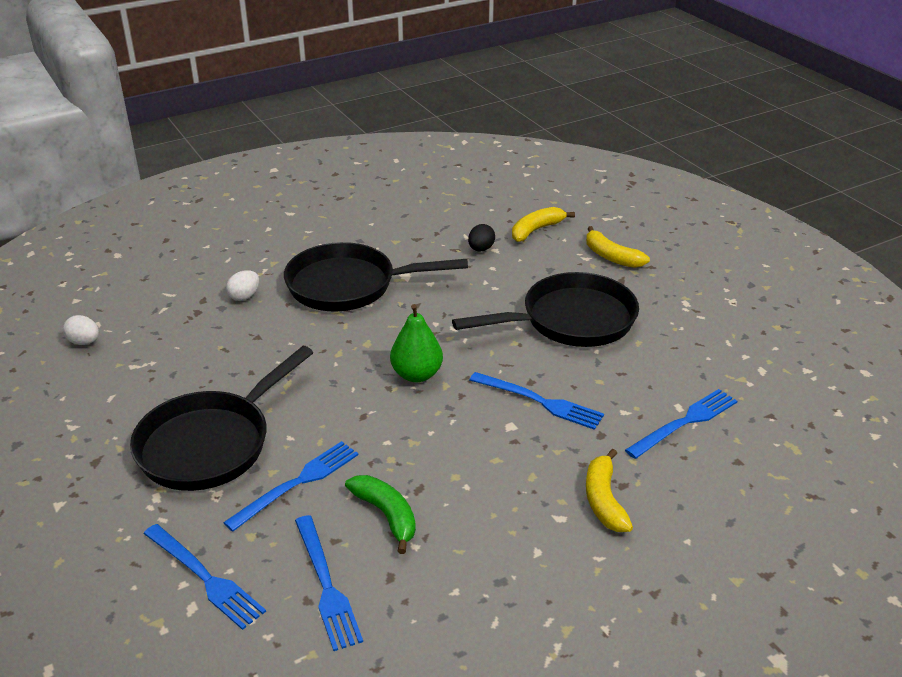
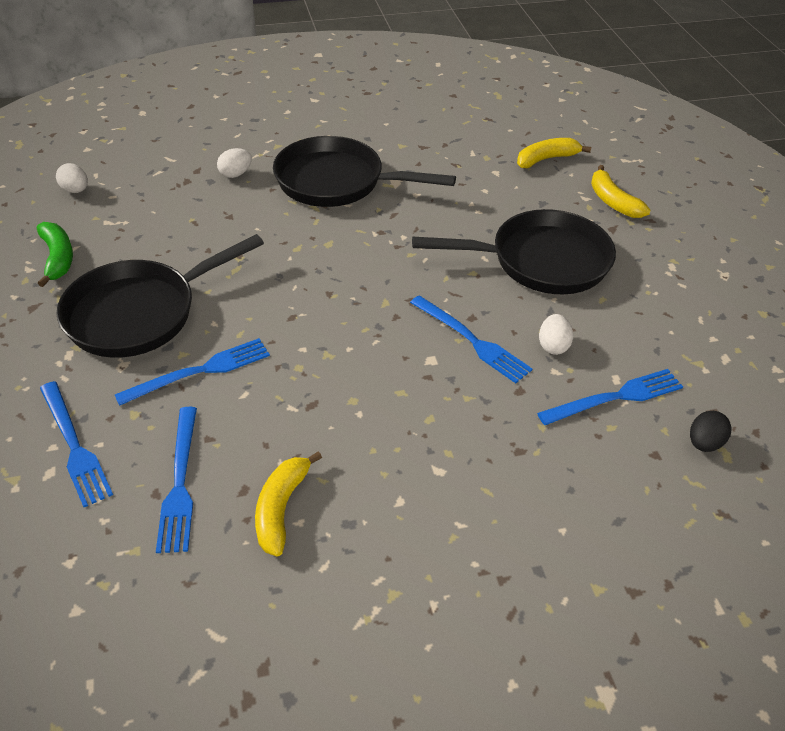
camera: 15 degrees right, 10 degrees up
(386, 515) = (268, 425): green banana -> green banana (58, 258)
(416, 374) = (361, 286): green pear -> none
(481, 249) = (481, 169): black egg -> black egg (704, 443)
(604, 500) = (492, 462): yellow banana -> yellow banana (281, 508)
(613, 391) = (553, 346): none -> white egg

